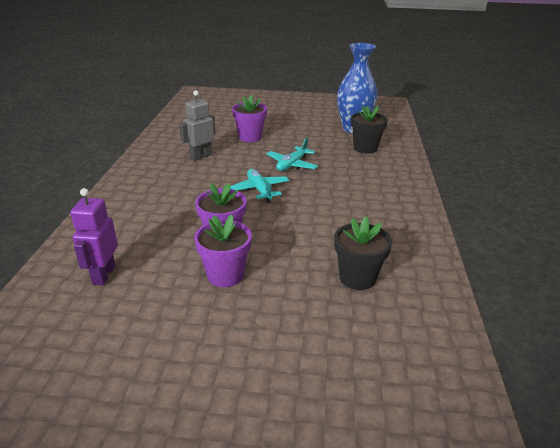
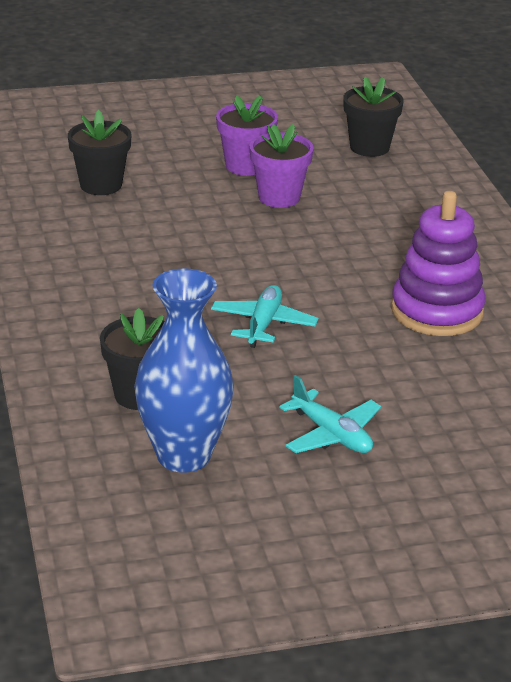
camera: 160 degrees right, 0 degrees up
(103, 275) = (369, 147): purple robot -> black flower pot
(200, 156) = (437, 311): grey robot -> purple stacking toy
(250, 137) = (392, 378): purple flower pot -> none
(259, 190) = (283, 266): turquoise plane -> turquoise plane (331, 434)

